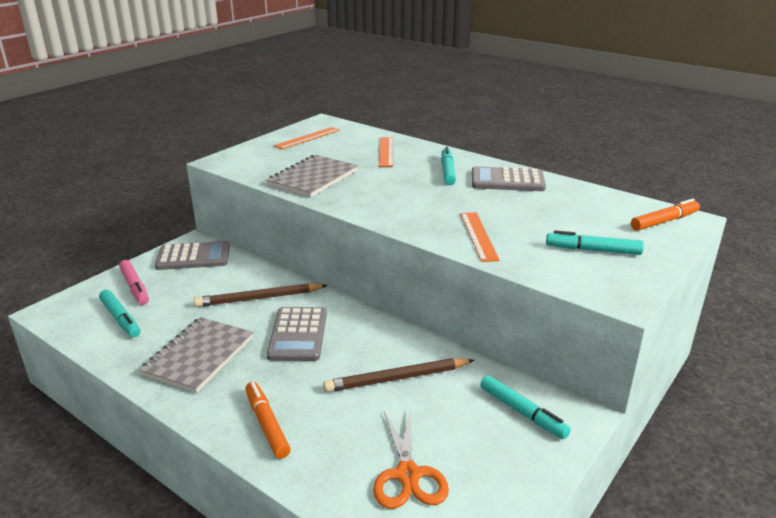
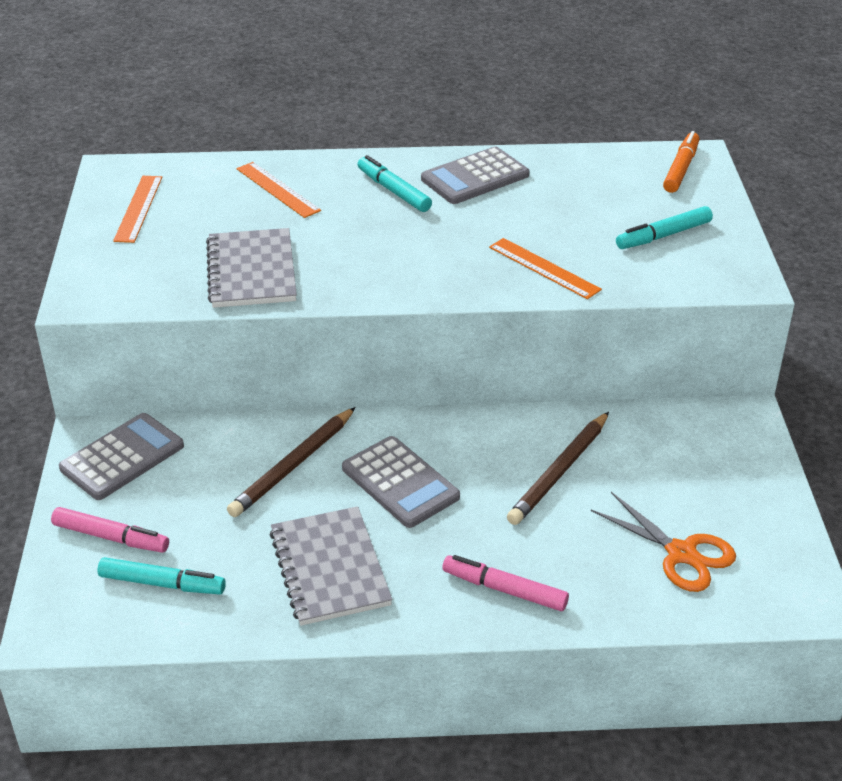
camera: 40 degrees left, 10 degrees up
(266, 424) = (504, 590): orange marker -> pink marker
(522, 412) = (701, 440): turquoise marker -> none

